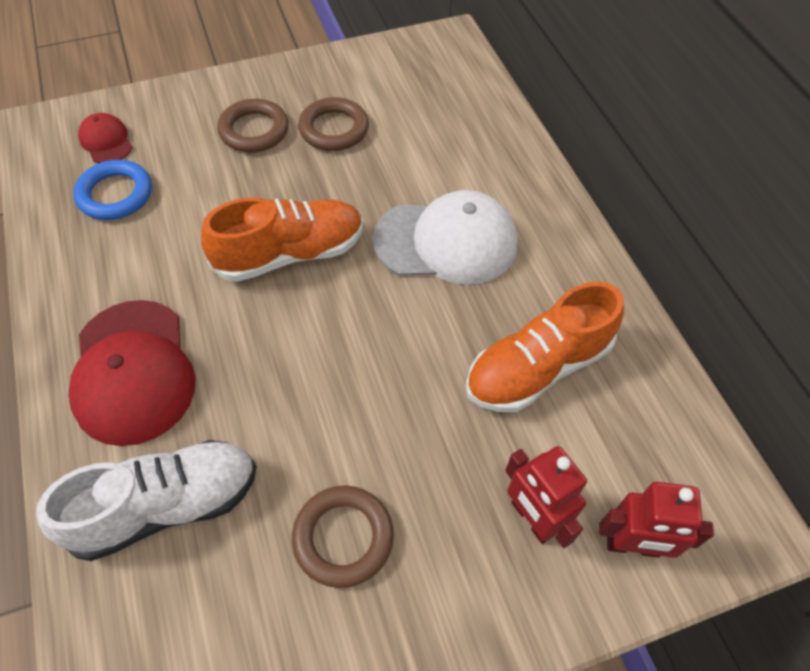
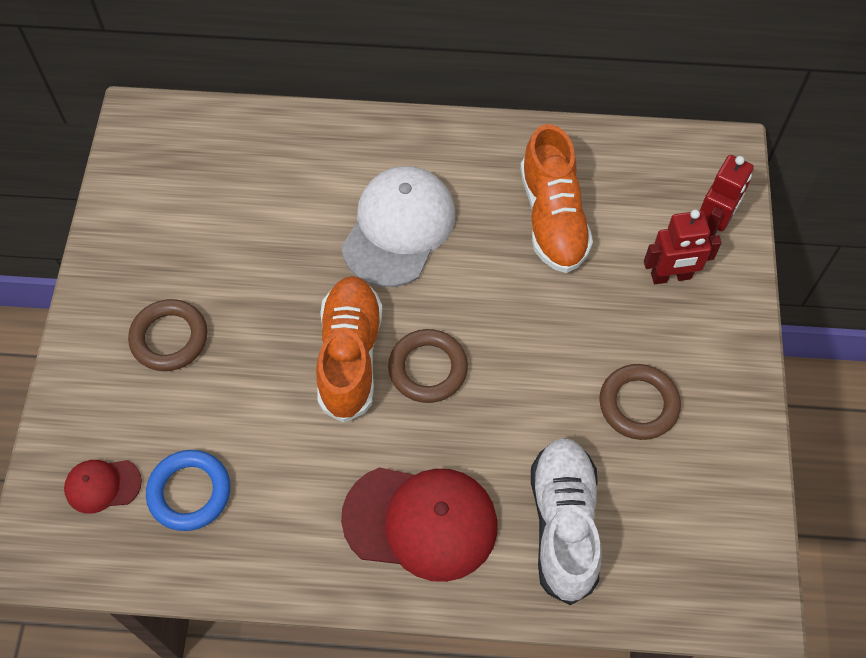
camera: 65 degrees left, 5 degrees up
(334, 129) = (209, 266): brown ring -> brown ring (428, 369)

